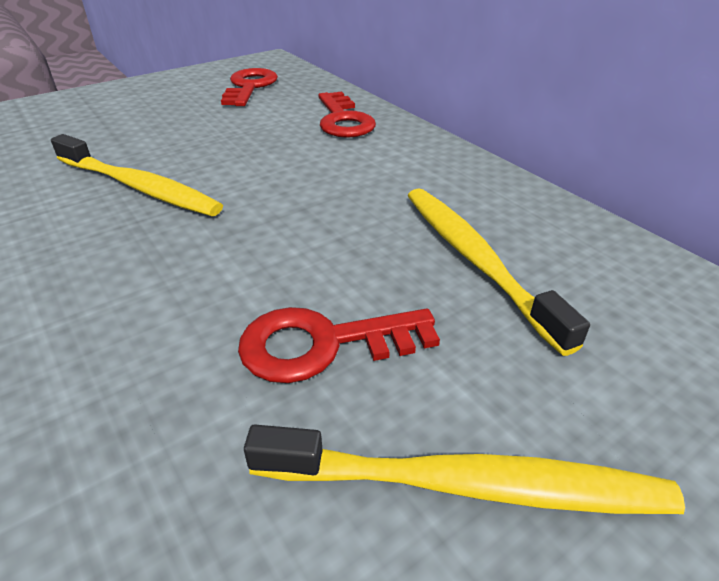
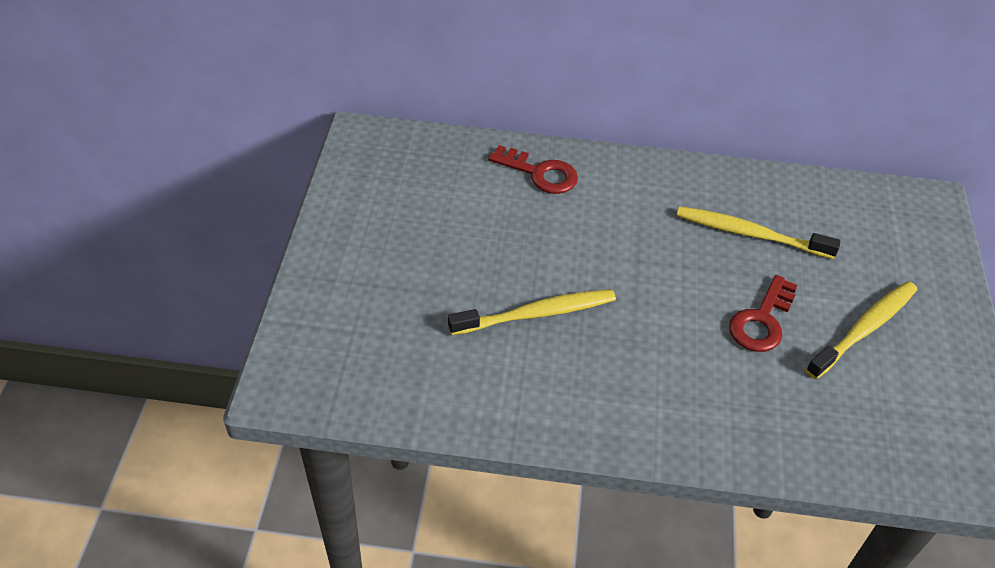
camera: 50 degrees left, 10 degrees up
(249, 86) = (416, 179): red key -> none

